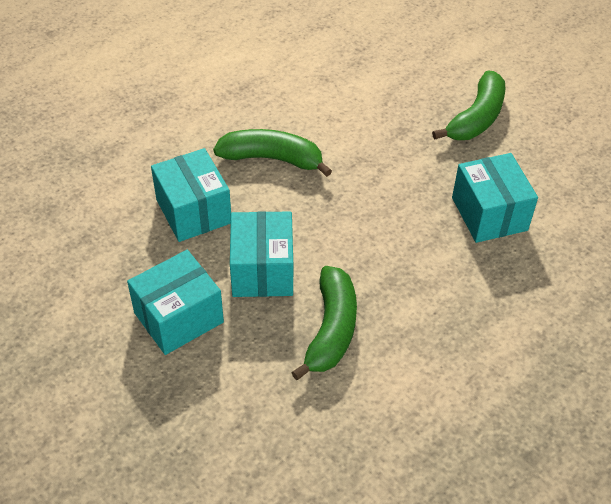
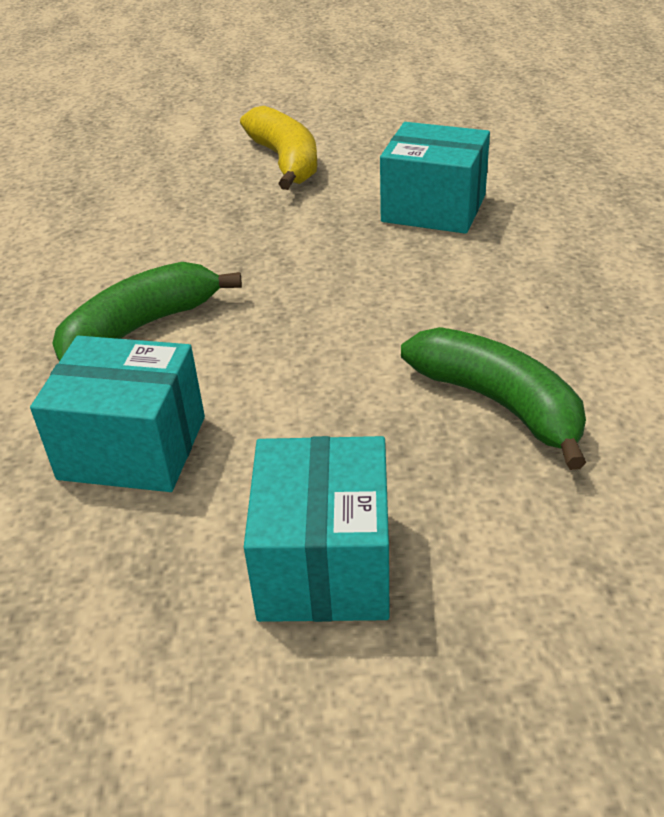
camera: 50 degrees left, 10 degrees down
(262, 270) = (326, 424): turquoise box -> none
(476, 118) = (285, 161): green banana -> yellow banana

